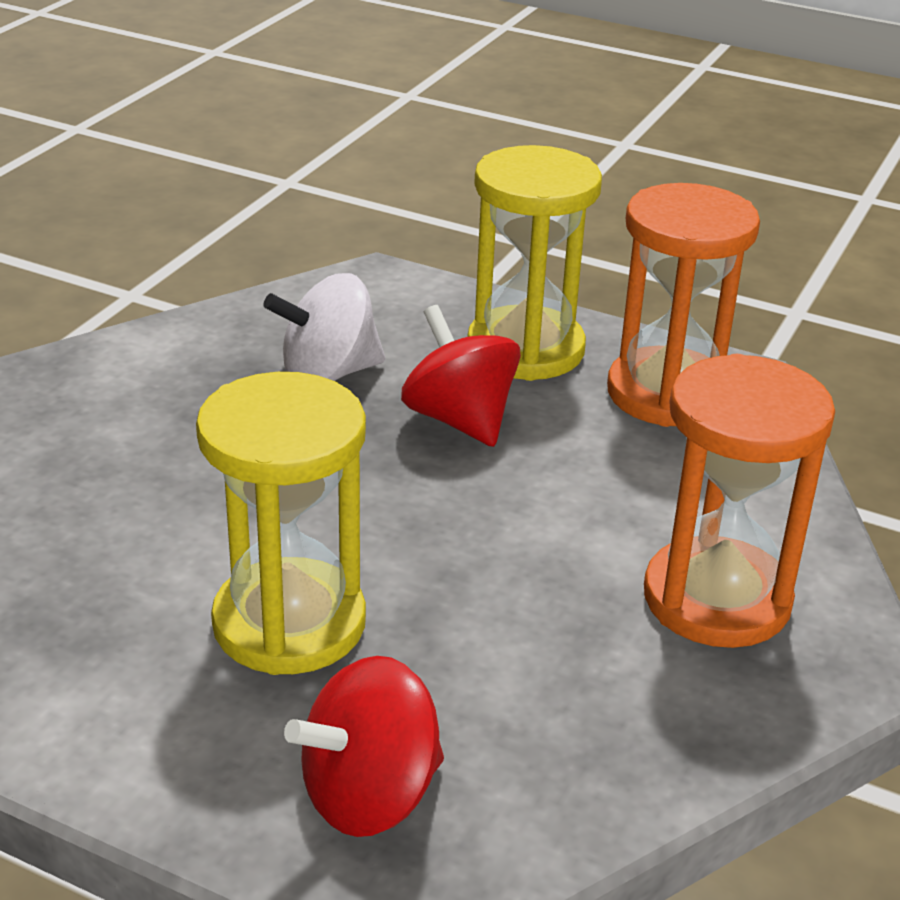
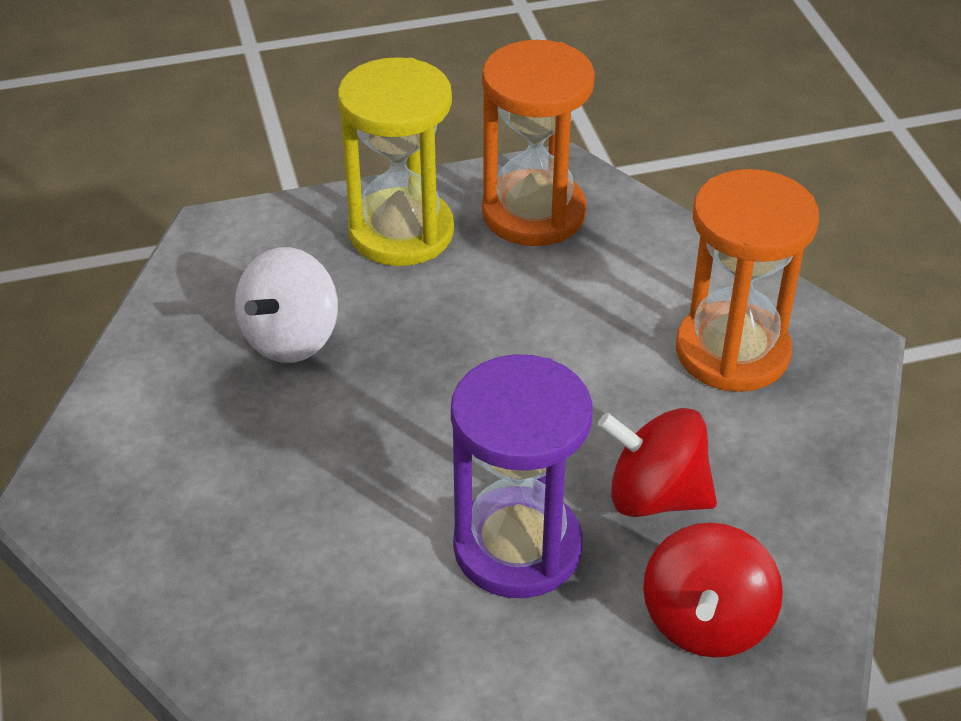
camera: 40 degrees left, 10 degrees up
(289, 623) = (517, 547): yellow hourglass -> purple hourglass
(460, 420) = (429, 319): red spinning top -> red spinning top (655, 496)

